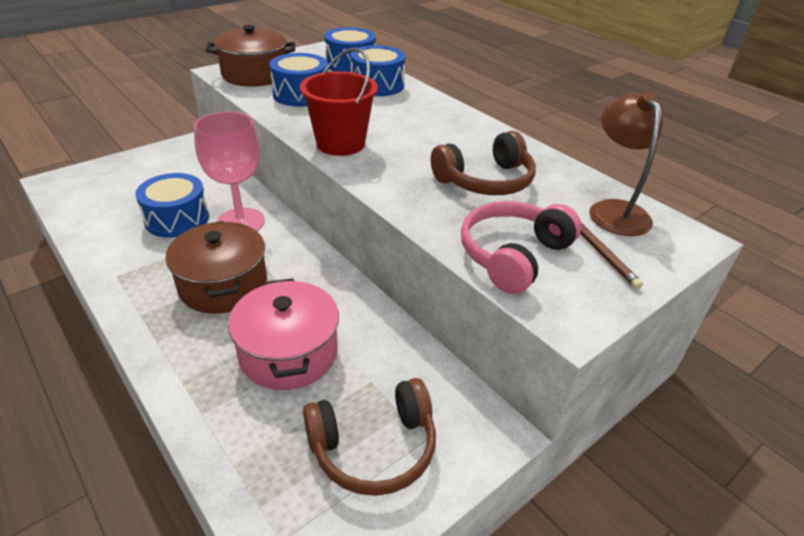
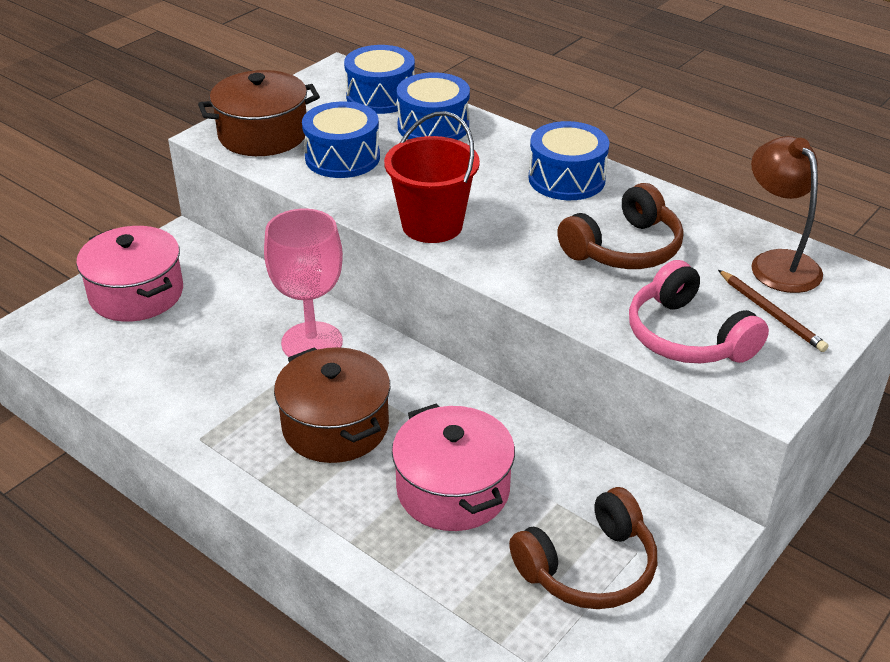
camera: 10 degrees left, 0 degrees up
(140, 172) = (136, 294): none -> pink pot
(177, 219) = (228, 352): blue drum -> blue drum (566, 179)
(513, 255) = (687, 336): pink headphones -> pink headphones turned 60 degrees counterclockwise

